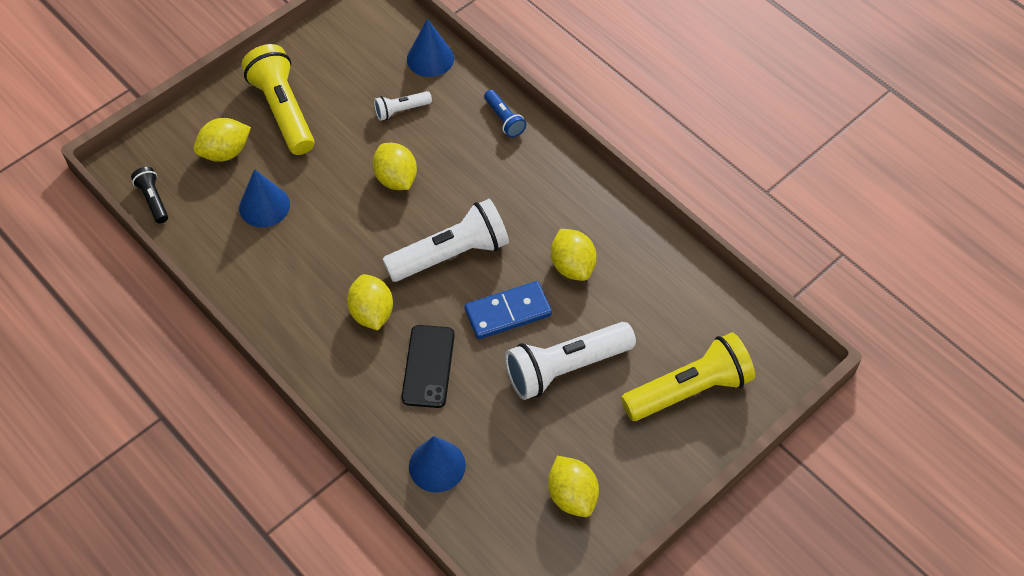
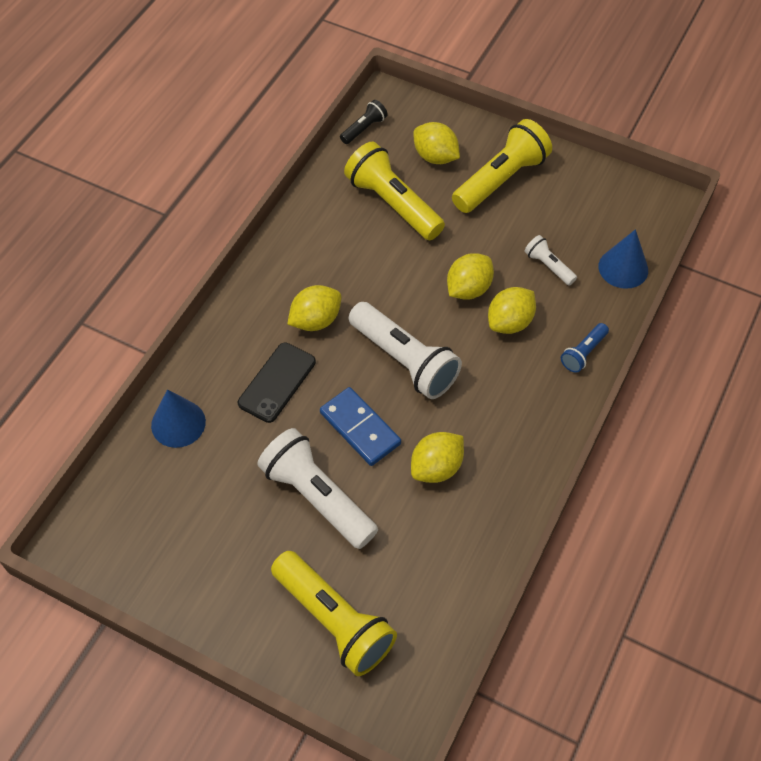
camera: 70 degrees right, 0 degrees up
(264, 206) = (392, 204): blue cone -> yellow flashlight
(428, 366) = (277, 382): black phone -> black phone turned 45 degrees counterclockwise
(572, 495) = (181, 545): yellow lemon -> yellow lemon (510, 322)

